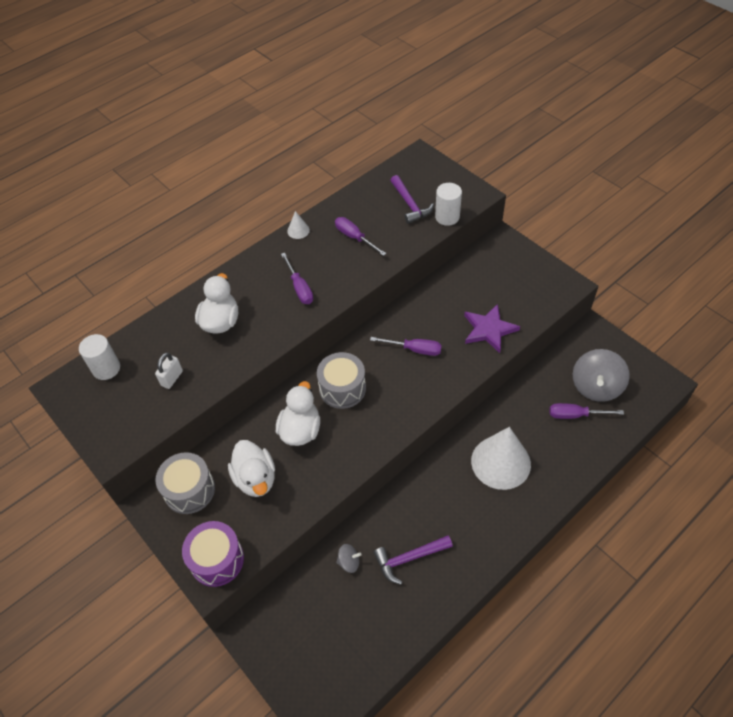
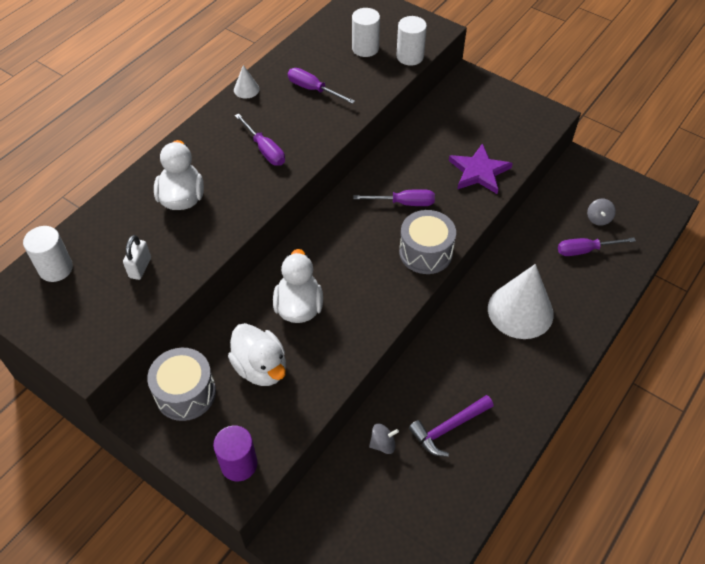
camera: 15 degrees left, 0 degrees up
(217, 560) = (239, 464): purple drum -> purple cylinder
(342, 388) = (335, 255): grey drum -> grey drum (425, 252)
(410, 204) = (365, 48): purple hammer -> white cylinder
(596, 387) = (598, 219): grey spinning top -> grey spinning top, size x0.47

